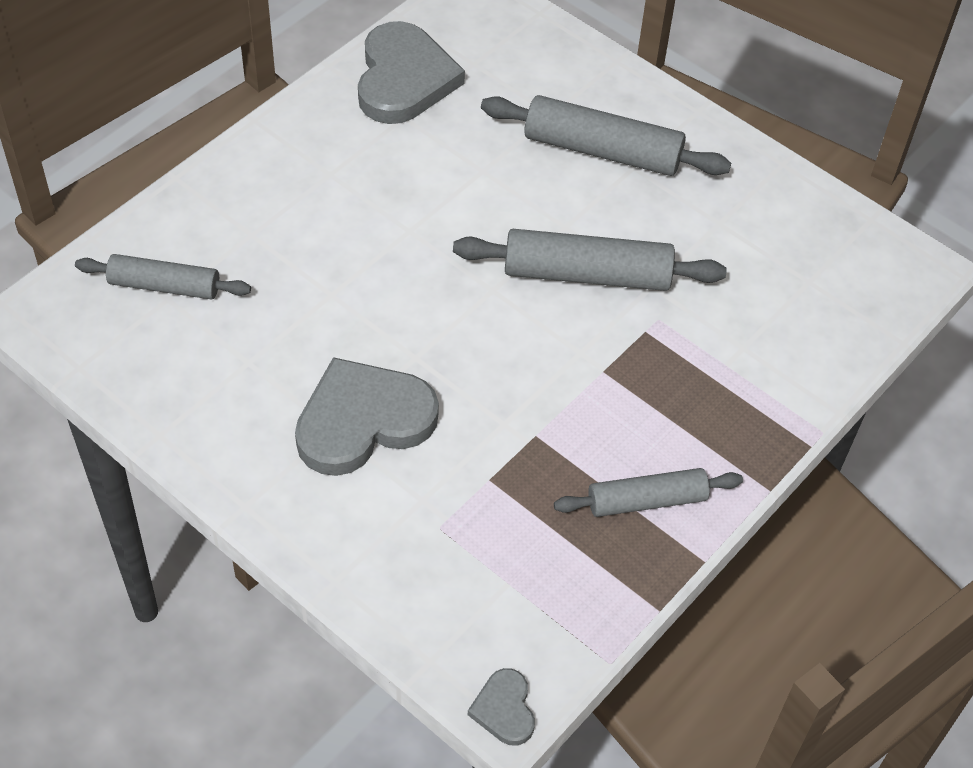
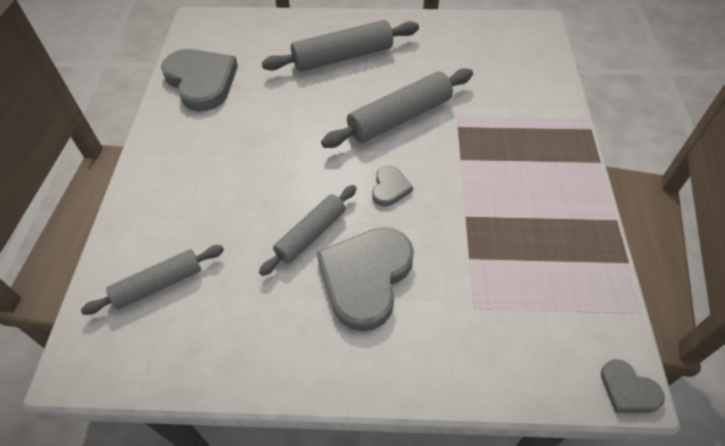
camera: 35 degrees left, 0 degrees up
(486, 347) = (390, 188): none -> grey heart
(646, 500) = (555, 209): grey rolling pin -> grey rolling pin (311, 234)

